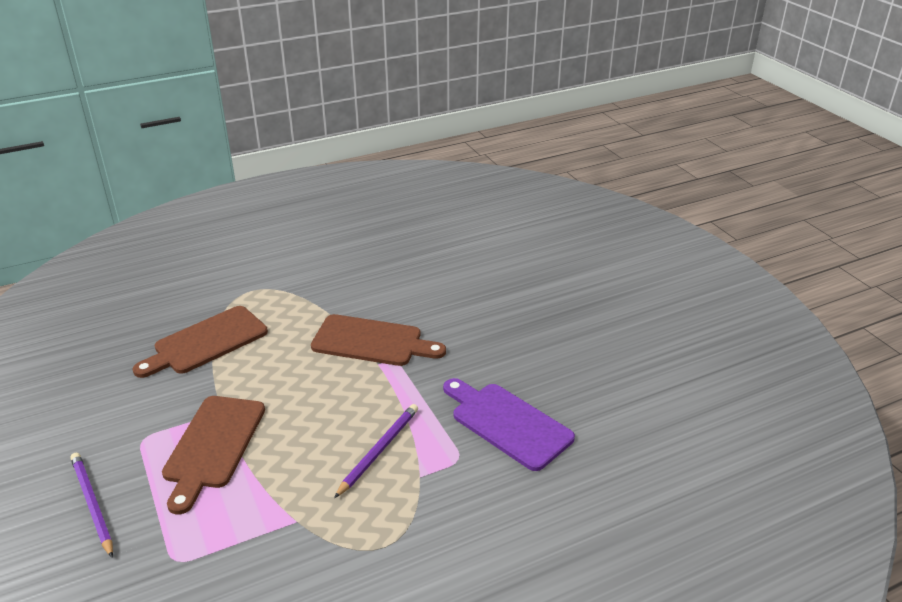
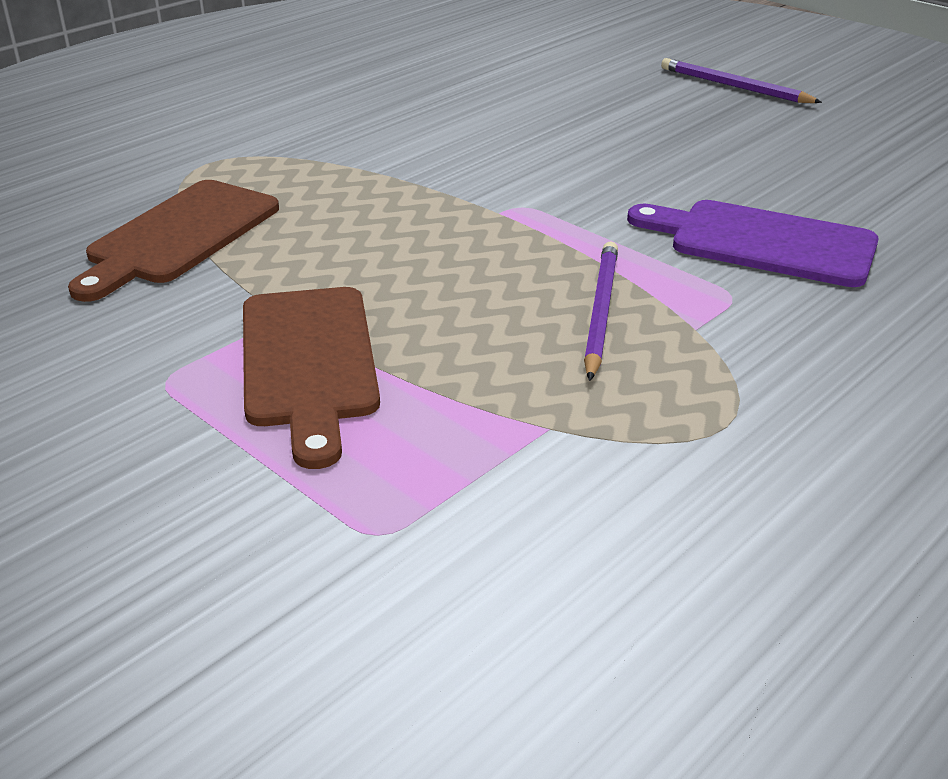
camera: 20 degrees left, 0 degrees up
(92, 504) = (139, 492): purple pencil -> purple pencil (734, 86)
(372, 342) = (465, 189): brown cutting board -> none

